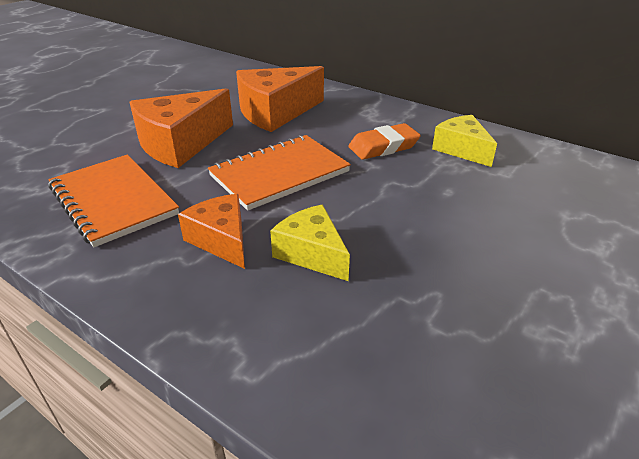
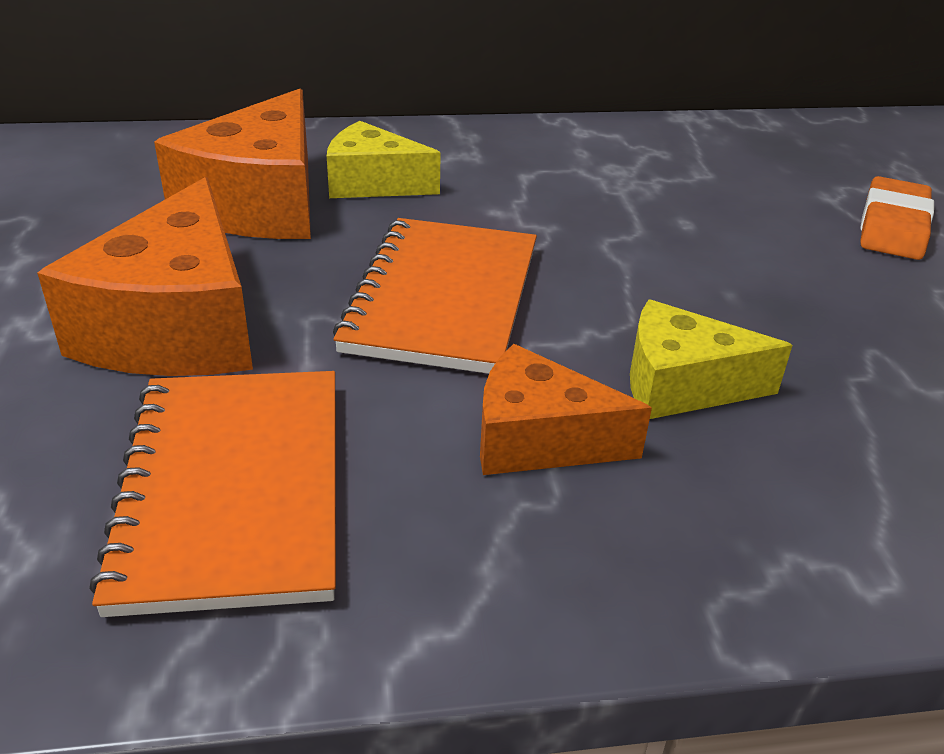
camera: 45 degrees left, 0 degrees up
(113, 201) = (233, 488): orange notebook -> orange notebook turned 75 degrees clockwise
(383, 146) = (515, 195): orange eraser -> orange eraser (893, 227)
(461, 149) = (612, 161): yellow cheese -> yellow cheese (373, 183)

